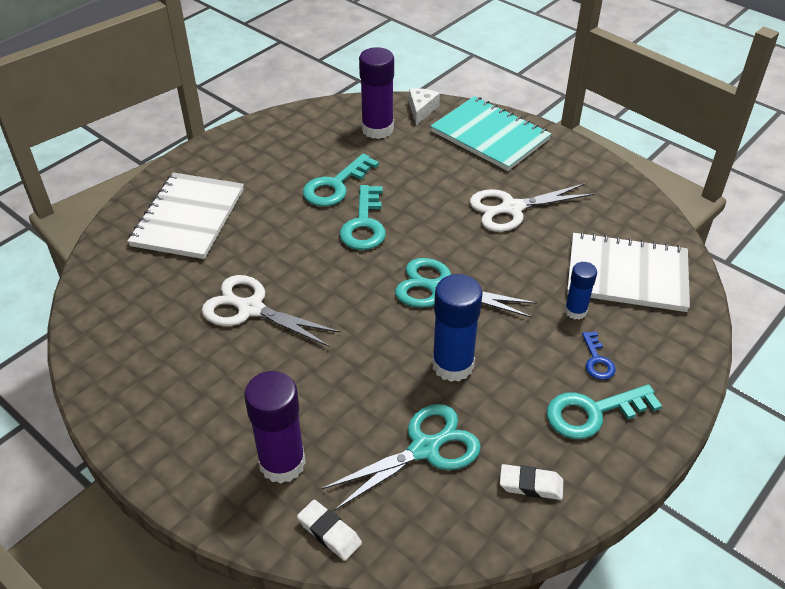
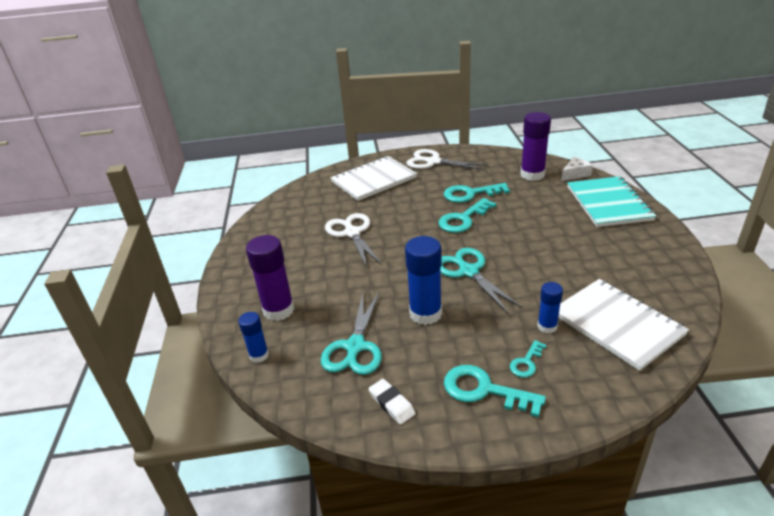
camera: 45 degrees right, 10 degrees down
(329, 532) = (259, 355): white eraser -> blue glue stick
(424, 449) = (355, 346): turquoise scissors -> turquoise scissors turned 90 degrees clockwise
(512, 208) = (573, 249): white scissors -> white scissors (433, 162)
(597, 360) = (526, 362): blue key -> turquoise key

